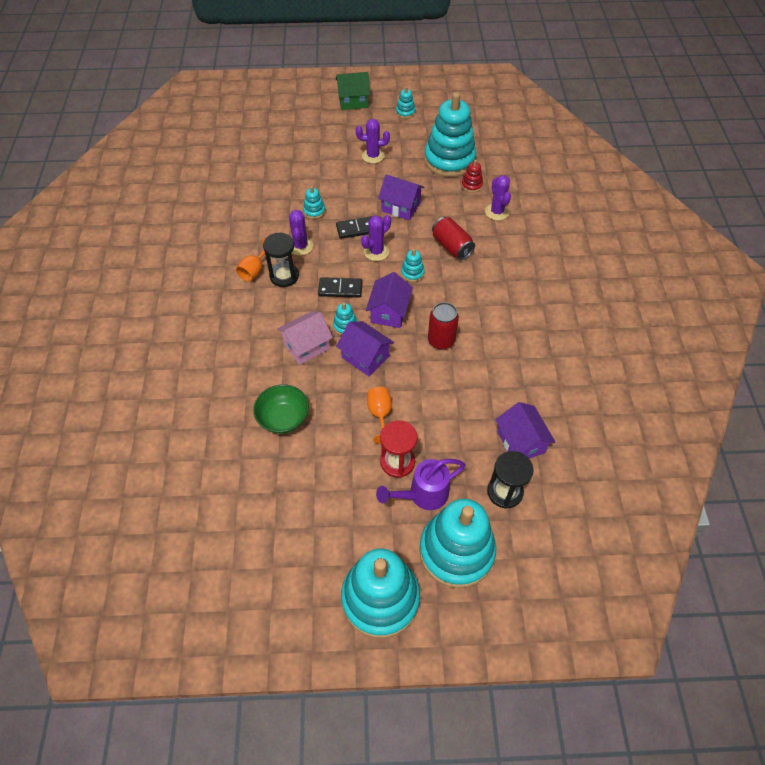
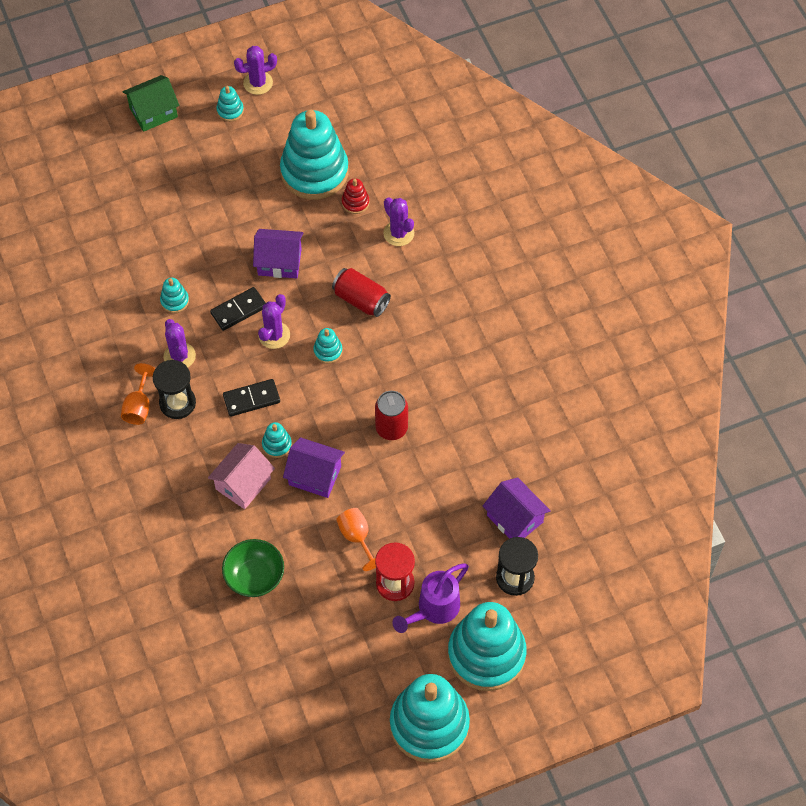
camera: 20 degrees left, 5 degrees up
(373, 156) = (215, 194): purple cactus -> purple cactus (258, 83)
(389, 312) = (320, 411): purple house -> none

